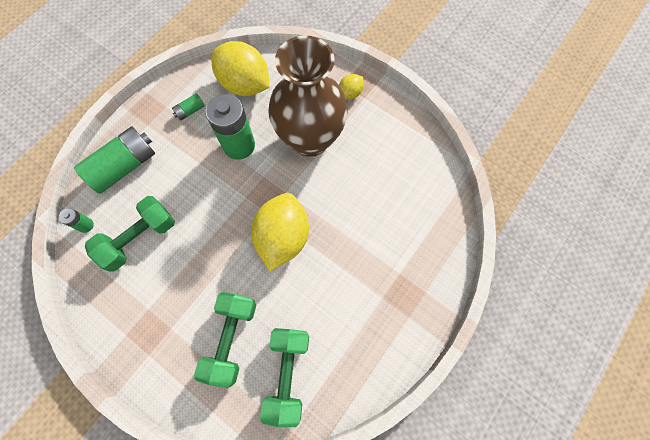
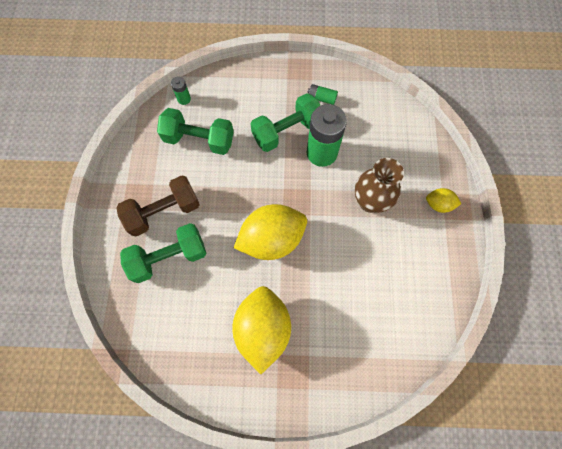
camera: 55 degrees right, 0 degrees up
(125, 166) = (244, 89): green battery -> none
(183, 316) = (164, 212): none -> brown dumbbell
(245, 84) = (376, 119): yellow lemon -> yellow lemon (263, 329)
(287, 373) = (169, 318): green dumbbell -> green dumbbell (286, 131)
(310, 139) = (370, 201): brown vase -> brown vase, size x0.60

